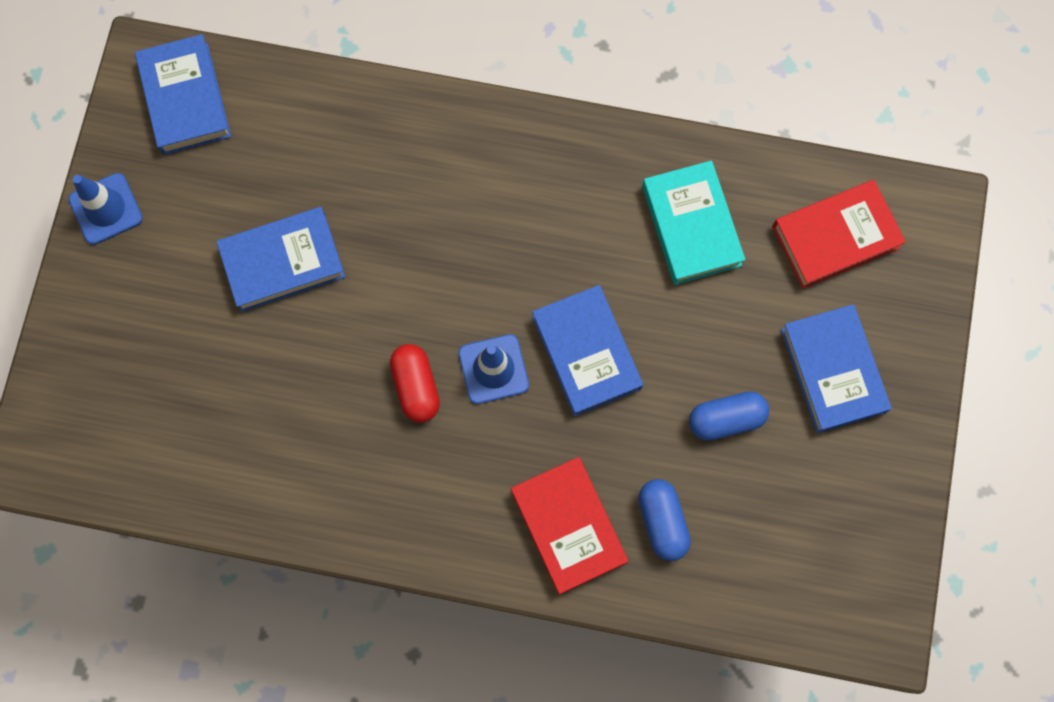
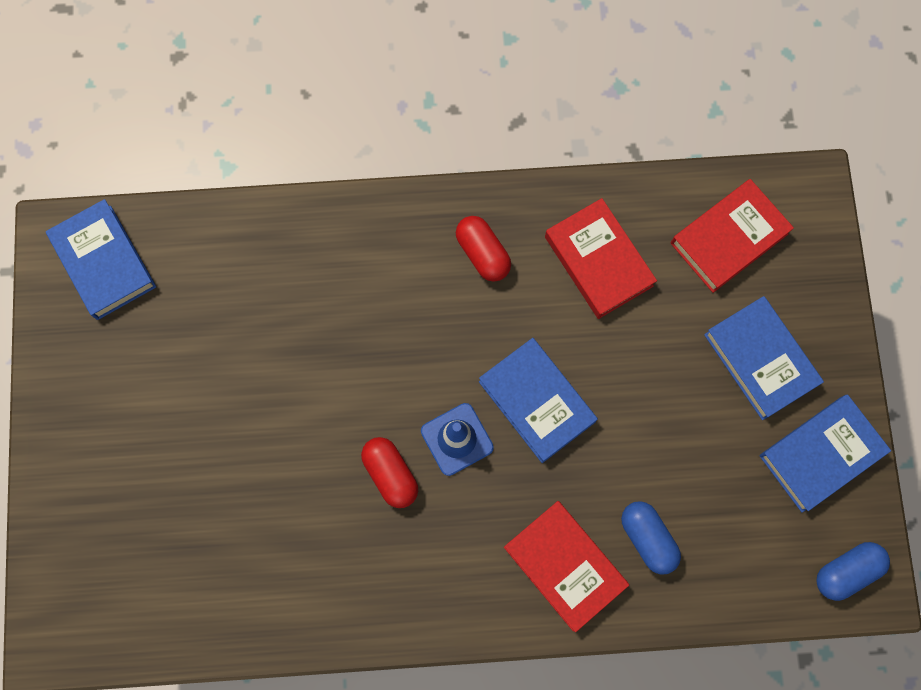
camera: 15 degrees left, 0 degrees up
(106, 209) = (57, 384): blue traffic cone -> none
(283, 262) = (236, 391): blue book -> blue book (821, 454)
(573, 187) = (483, 253): none -> red capsule
(691, 226) = (598, 261): turquoise book -> red book
(726, 419) = (678, 429): blue capsule -> blue capsule (846, 571)

